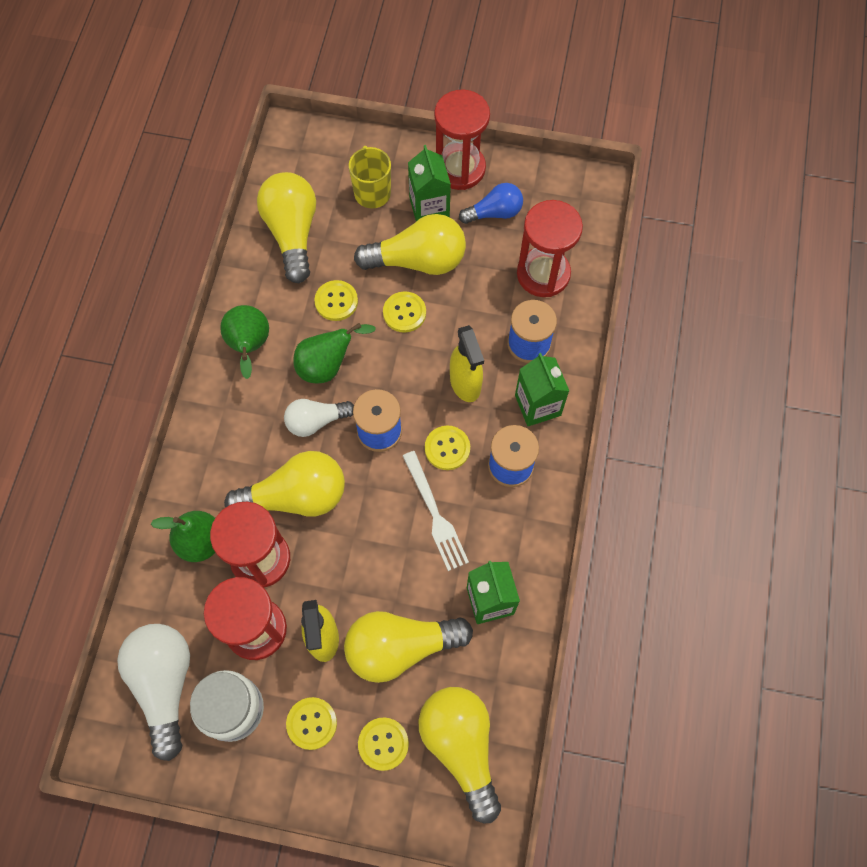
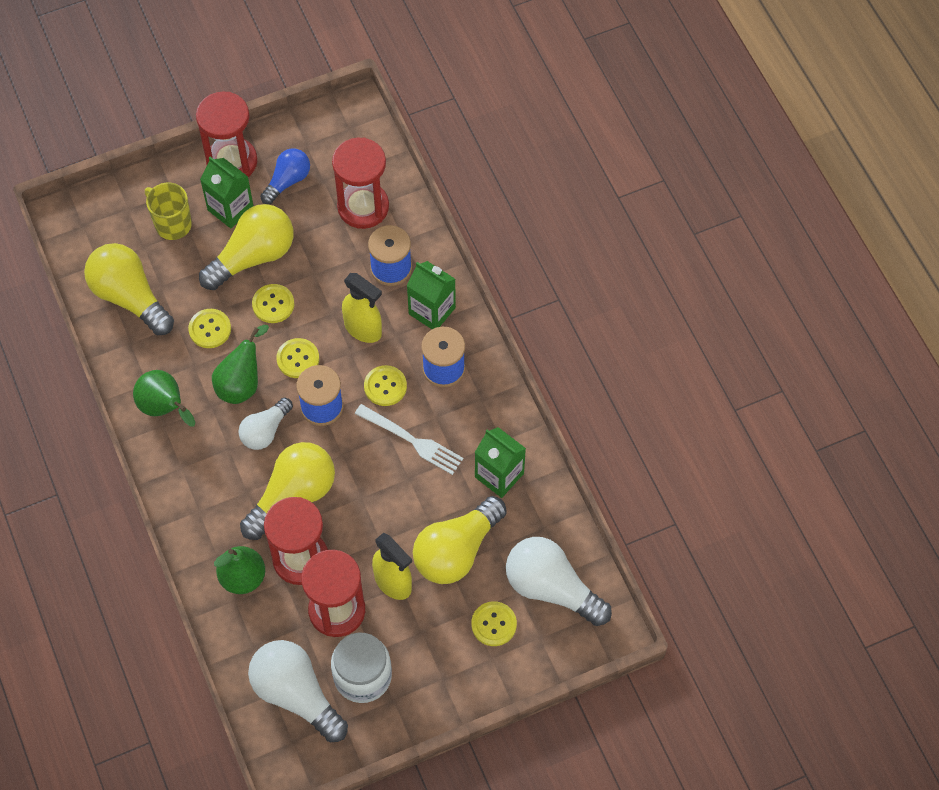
camera: 35 degrees left, 5 degrees down
(311, 723) = (430, 646): yellow button -> yellow button (298, 359)
(461, 746) = (551, 588): yellow light bulb -> white light bulb

